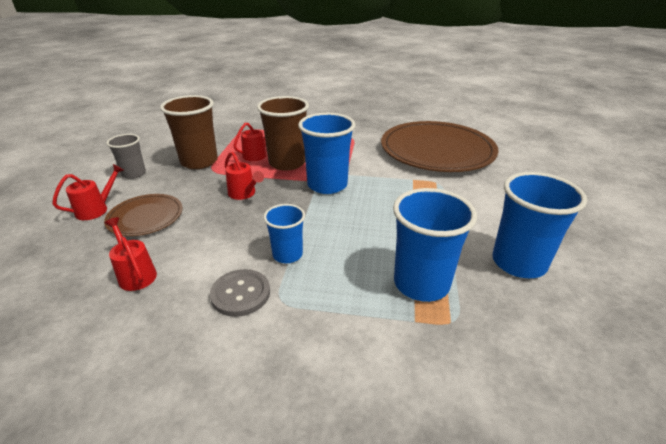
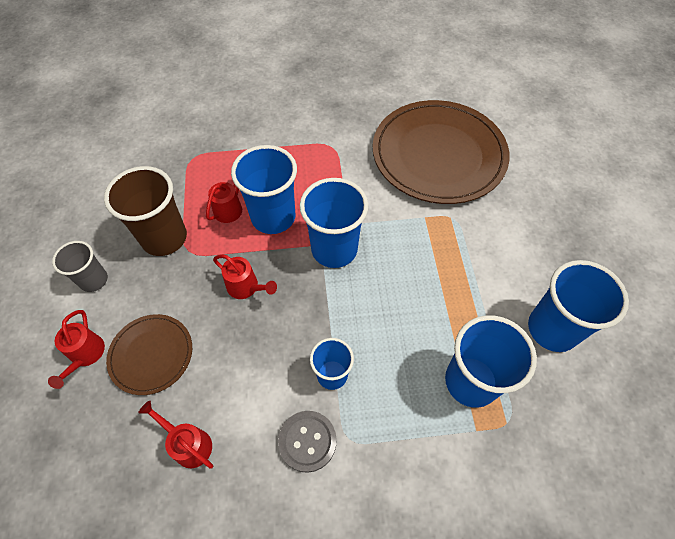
camera: 15 degrees left, 25 degrees up
(97, 209) = (85, 356): red watering can -> red watering can turned 150 degrees clockwise
(287, 163) = (273, 217): brown cup -> blue cup

